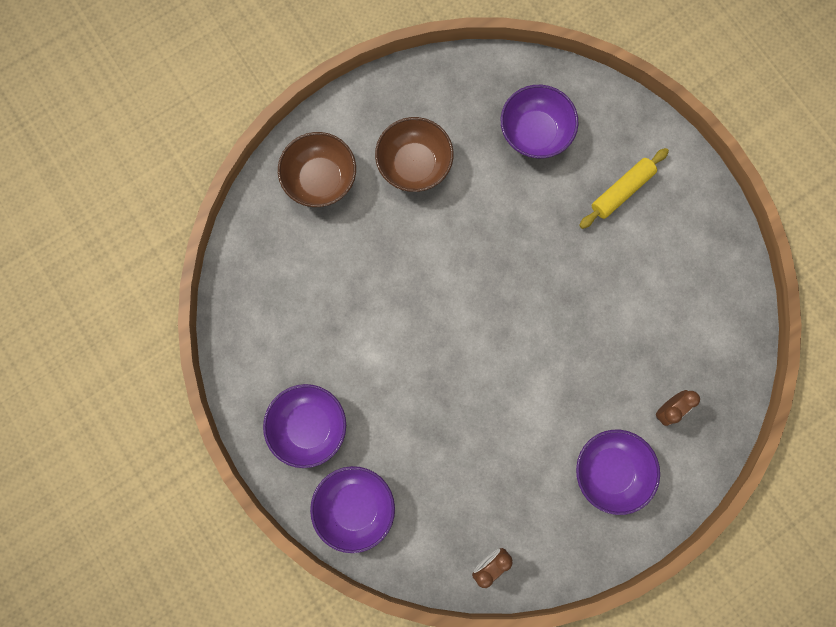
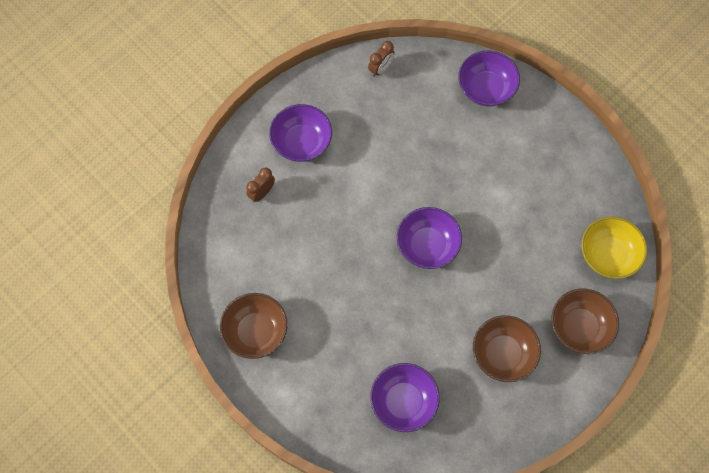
camera: 170 degrees right, 10 degrees down
(263, 256) = (608, 255): none -> yellow bowl
(309, 426) = (534, 136): purple bowl -> purple bowl (427, 245)
(621, 191) = (320, 361): yellow rolling pin -> none
(691, 237) = (256, 331): none -> brown bowl

